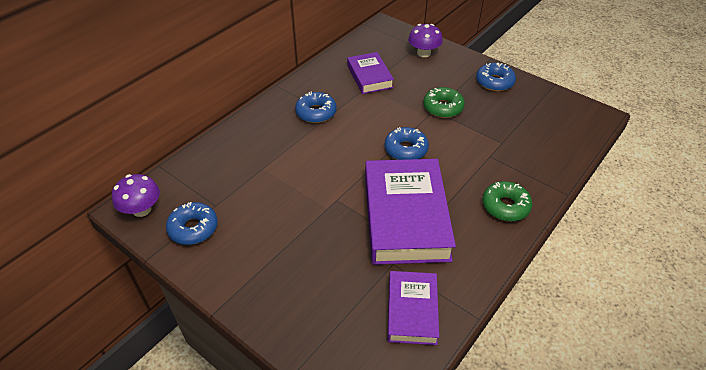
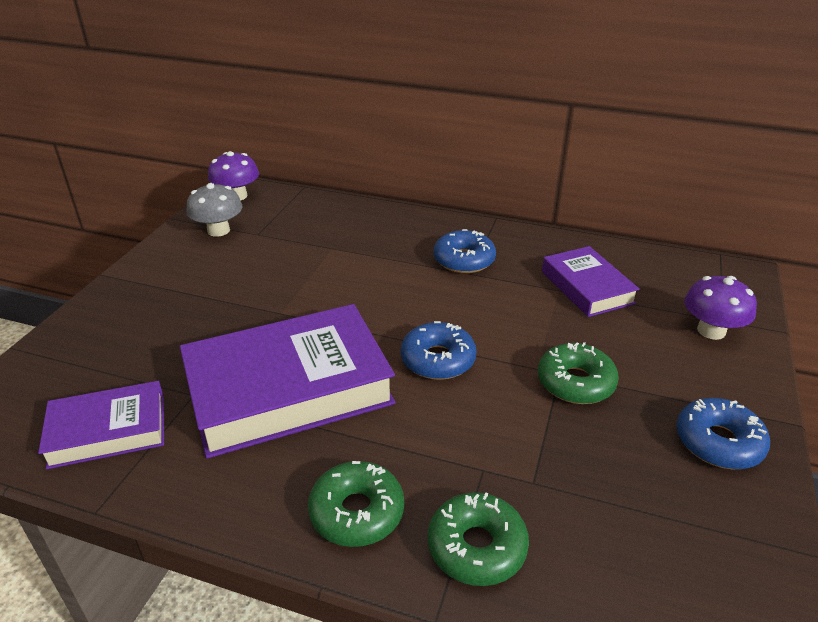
camera: 70 degrees right, 10 degrees down
(193, 228) = (218, 230): blue donut -> grey mushroom
(369, 76) = (587, 287): purple book -> purple book turned 75 degrees counterclockwise
(534, 171) = (476, 547): none -> green donut

